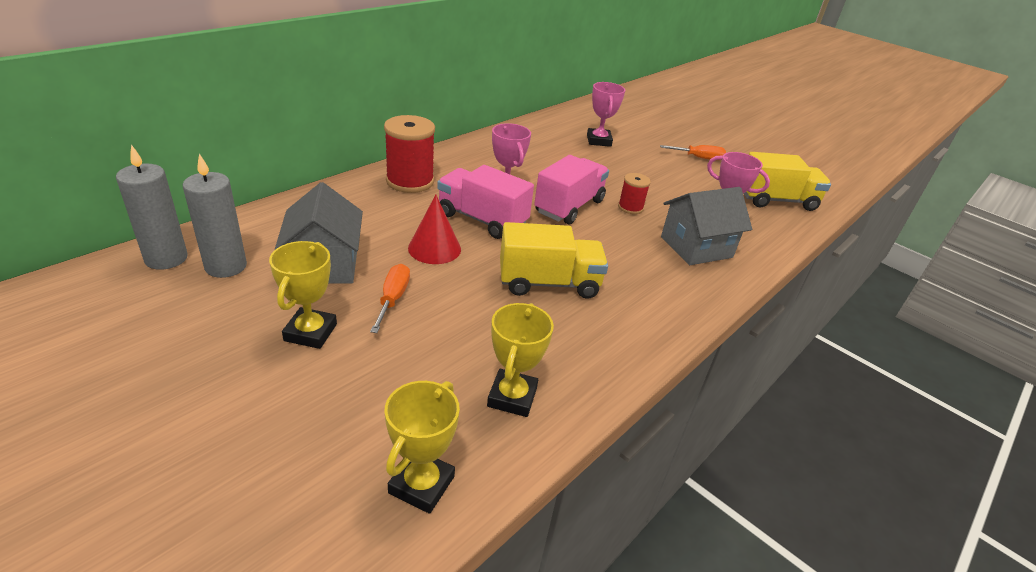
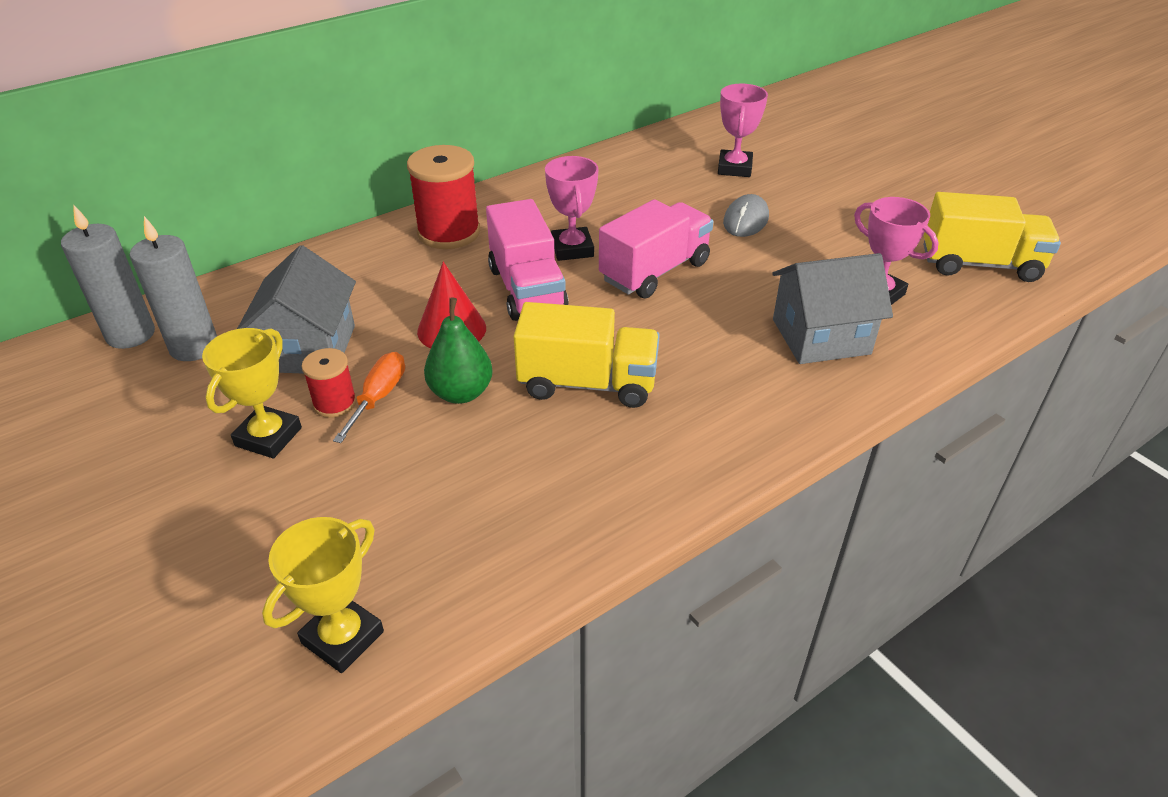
camera: 15 degrees right, 5 degrees up
(456, 293) = (461, 393): none -> green pear
(482, 220) = (527, 289): pink truck -> pink truck turned 150 degrees counterclockwise
(512, 397) = (487, 537): yellow trophy -> none
(618, 173) = (745, 220): none -> grey mouse
(630, 207) = (744, 274): red spool -> red spool (335, 403)
(699, 158) = (880, 194): orange screwdriver -> none

